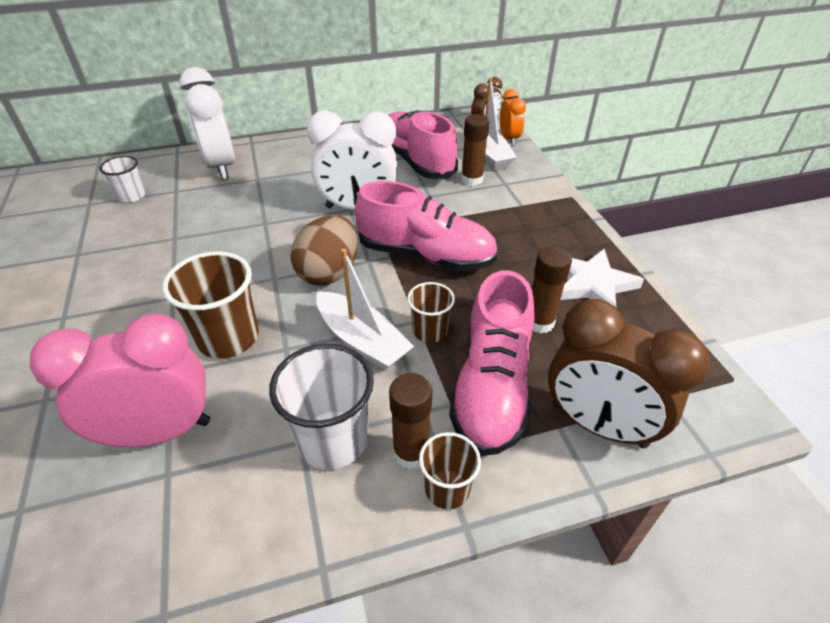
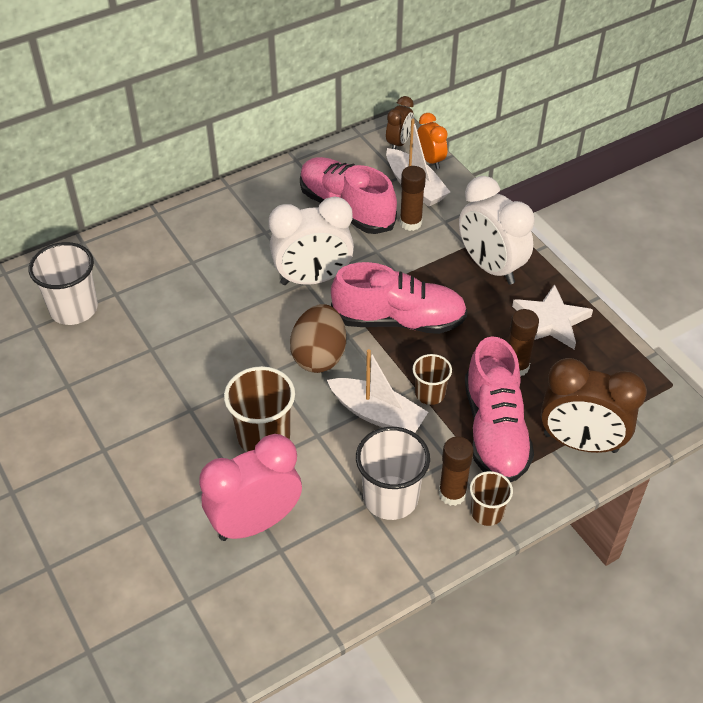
camera: 15 degrees left, 5 degrees up
(132, 196) = (74, 309): white cup -> white cup, size x1.70
(221, 167) = (144, 254): white clock -> white clock (490, 267)

